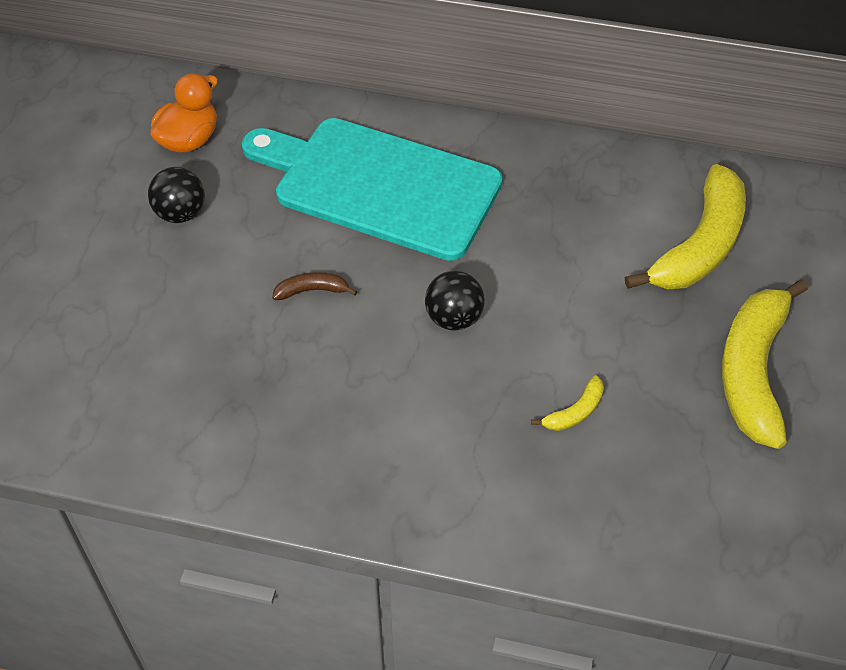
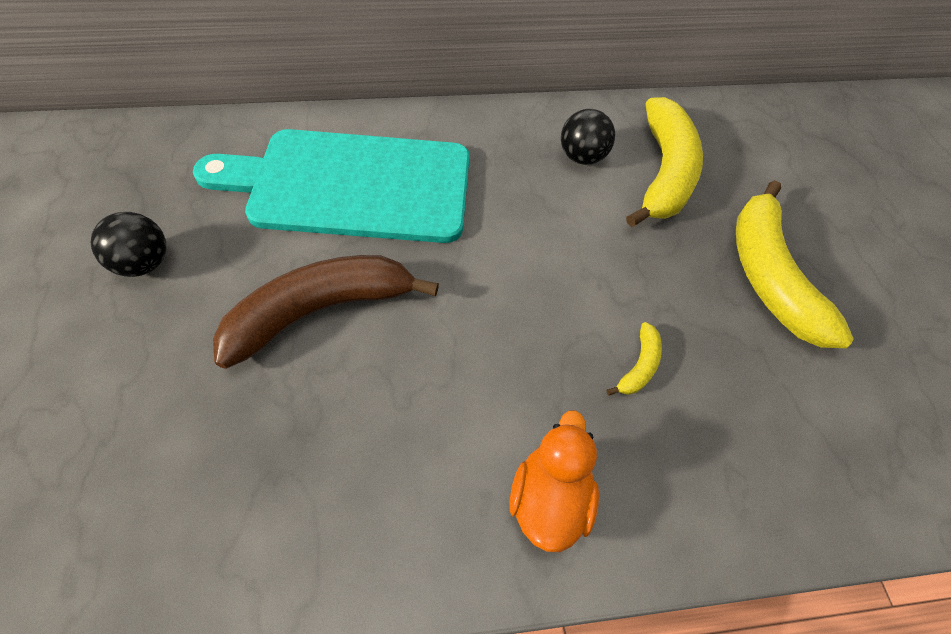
camera: 25 degrees left, 5 degrees up
(189, 140) = (133, 183): orange duck -> orange duck (549, 499)
(312, 290) = (320, 311): brown banana -> brown banana, size x2.35
(454, 318) = (479, 300): black ball -> black ball (582, 157)

